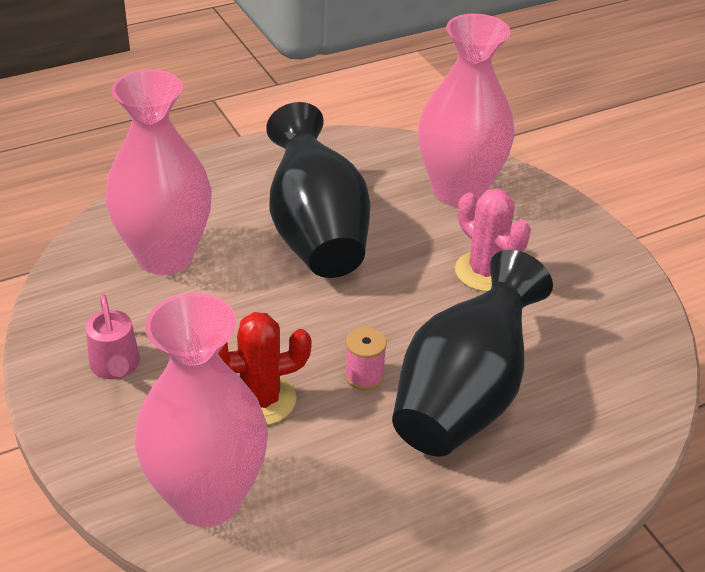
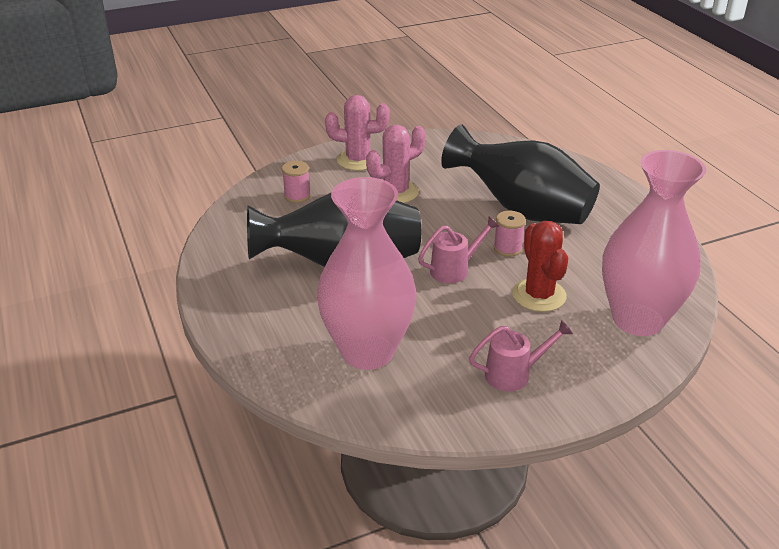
camera: 85 degrees left, 5 degrees down
(313, 324) = (455, 269): none -> pink watering can
(459, 191) = (297, 196): pink vase -> pink spool
(560, 236) = (358, 160): none -> pink cactus

